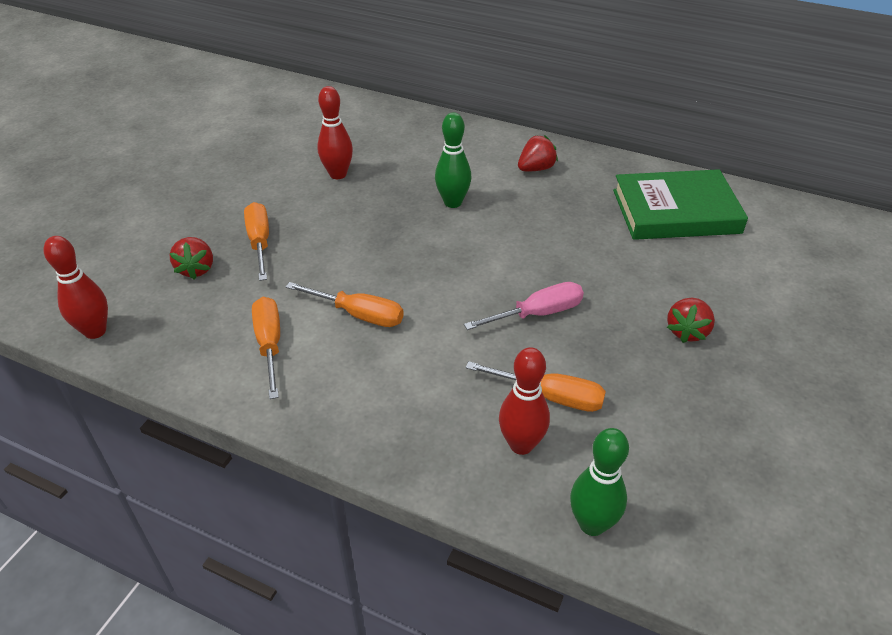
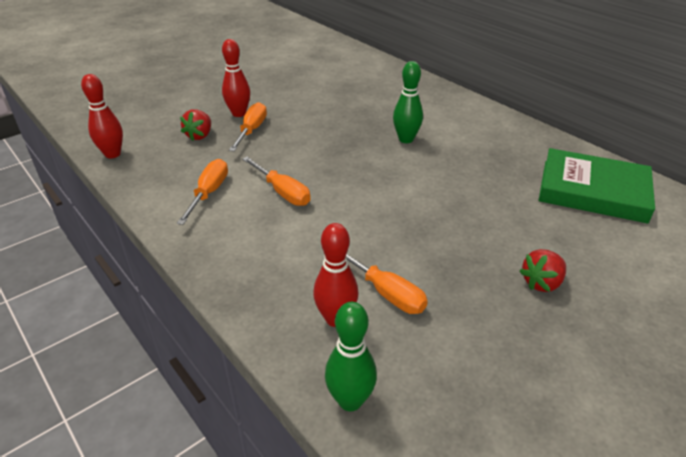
camera: 25 degrees right, 5 degrees down
(338, 174) = (335, 103): red bowling pin -> red bowling pin (239, 113)
(536, 169) = (489, 133): red strawberry -> none
(537, 314) = (417, 231): pink screwdriver -> none

